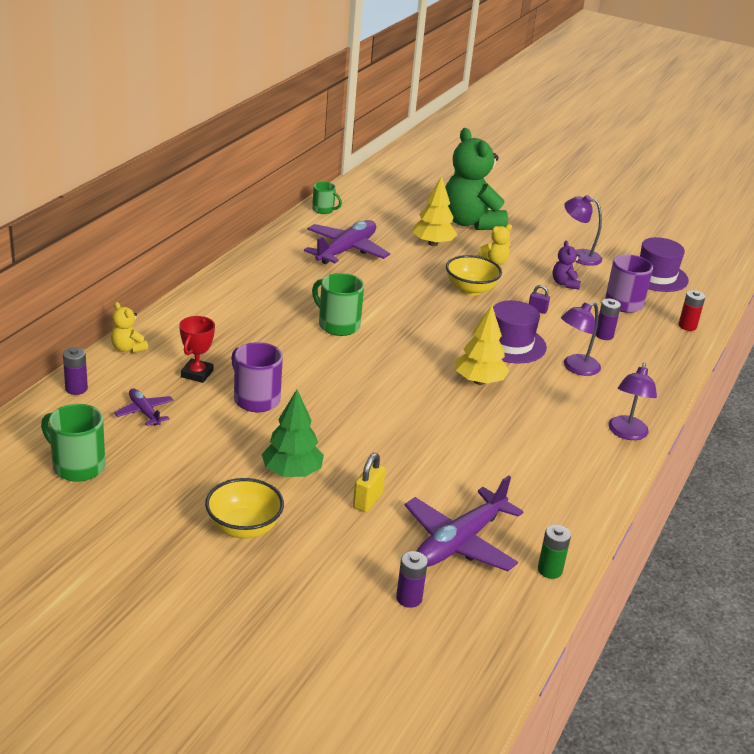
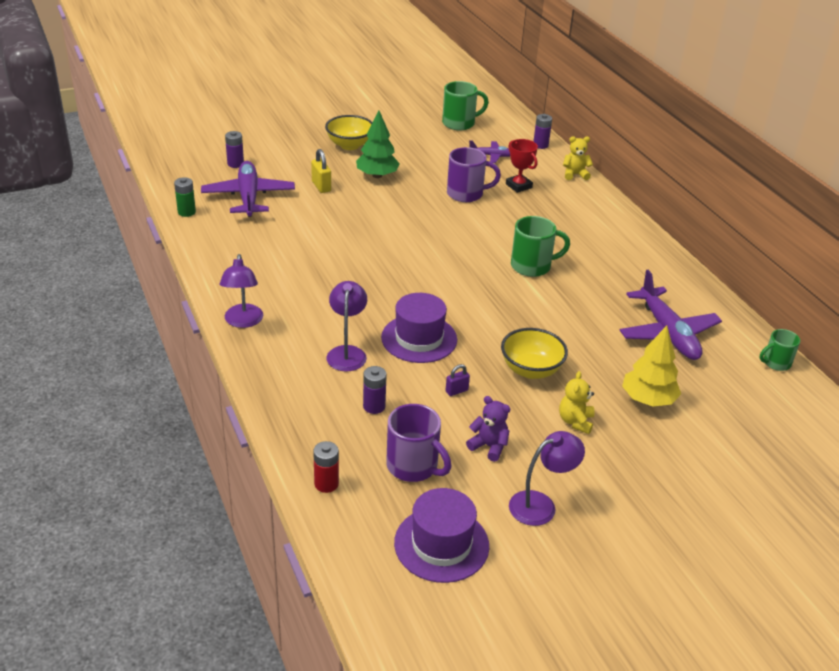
camera: 130 degrees right, 5 degrees up
(470, 222) = (686, 461): green teddy bear -> none
(479, 381) = (386, 291): yellow tree -> none
(626, 433) = (243, 322): purple lamp -> purple lamp turned 150 degrees counterclockwise

